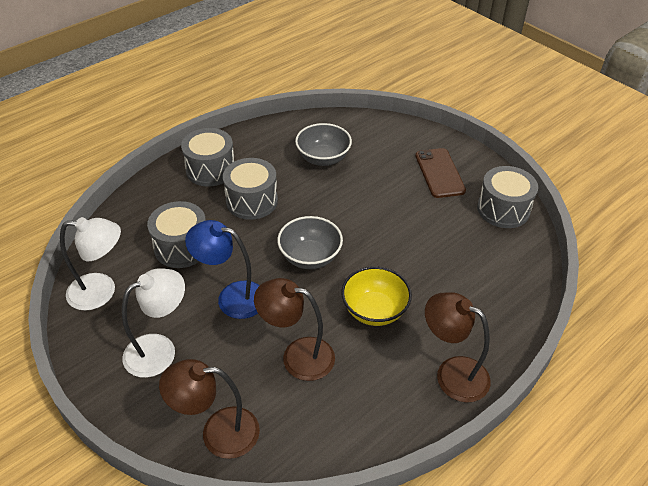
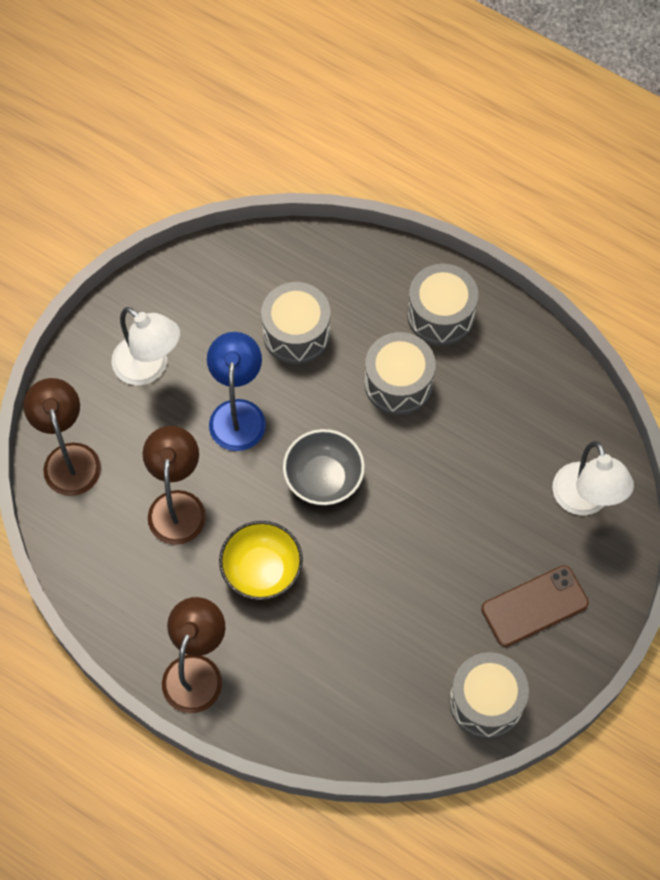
camera: 75 degrees right, 20 degrees up
(102, 292) = (207, 280): white lamp -> white lamp (585, 501)
(323, 158) = (512, 446): grey bowl -> none

